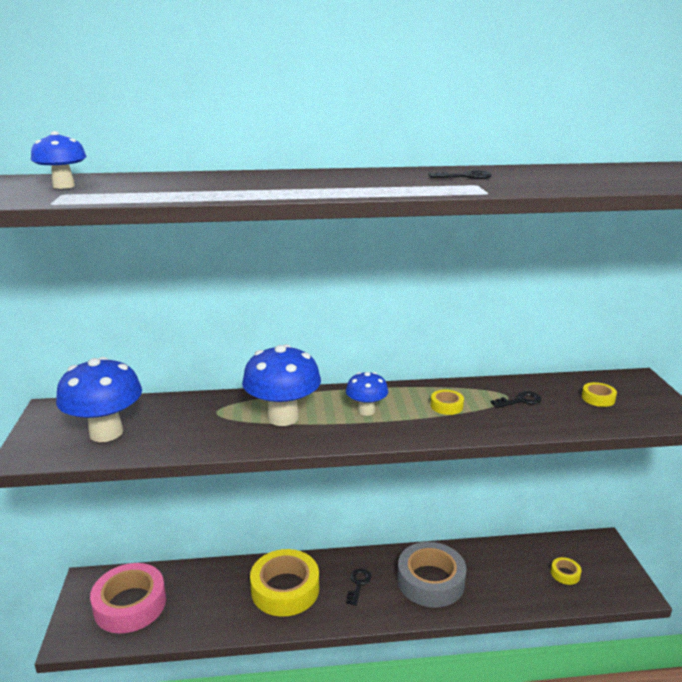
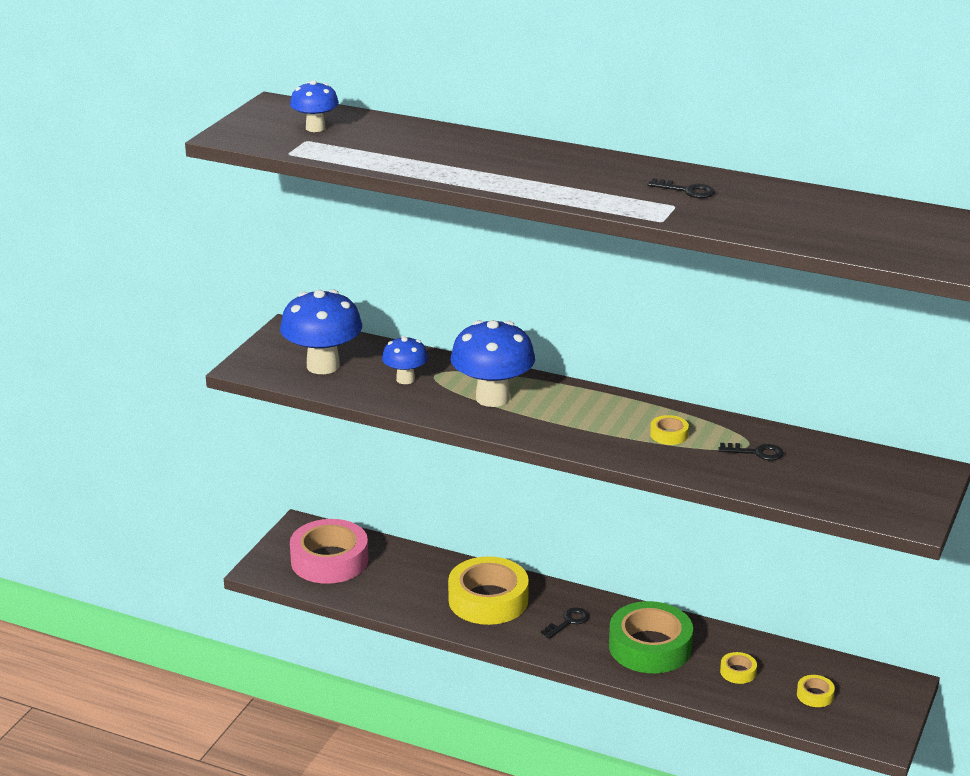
camera: 30 degrees right, 5 degrees up
(366, 411) = (580, 415): blue mushroom -> blue mushroom (405, 379)
(430, 581) = (650, 647): grey tape -> green tape
(598, 398) = (849, 476): yellow tape -> yellow tape (738, 672)

